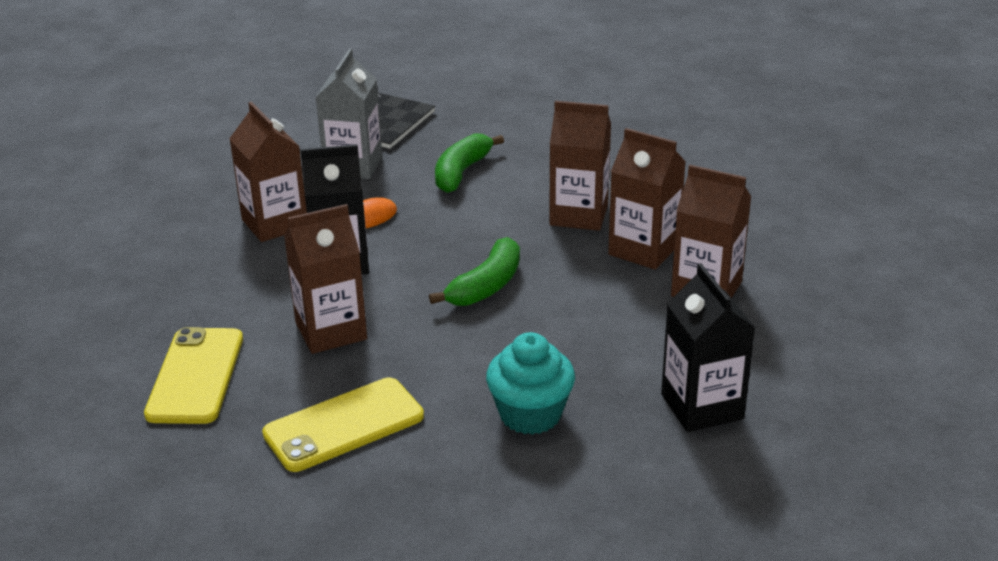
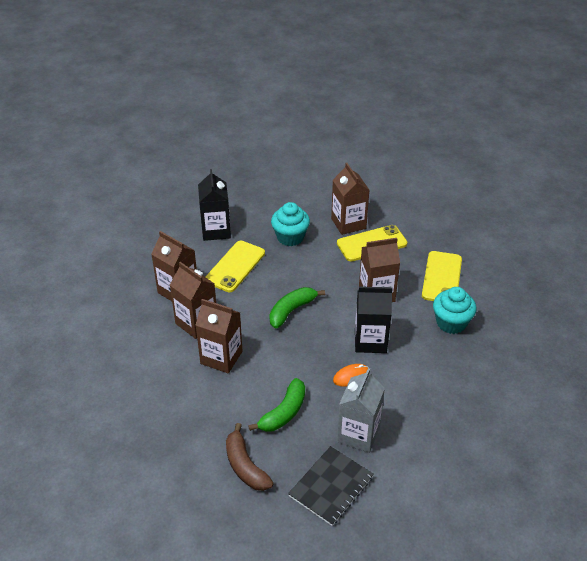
camera: 170 degrees left, 10 degrees up
(193, 303) = (451, 323): none -> turquoise cupcake
(275, 223) = (411, 381): brown carton -> brown carton (348, 223)
(496, 126) = (245, 466): none -> brown banana
(622, 342) = (235, 266): none -> yellow phone

